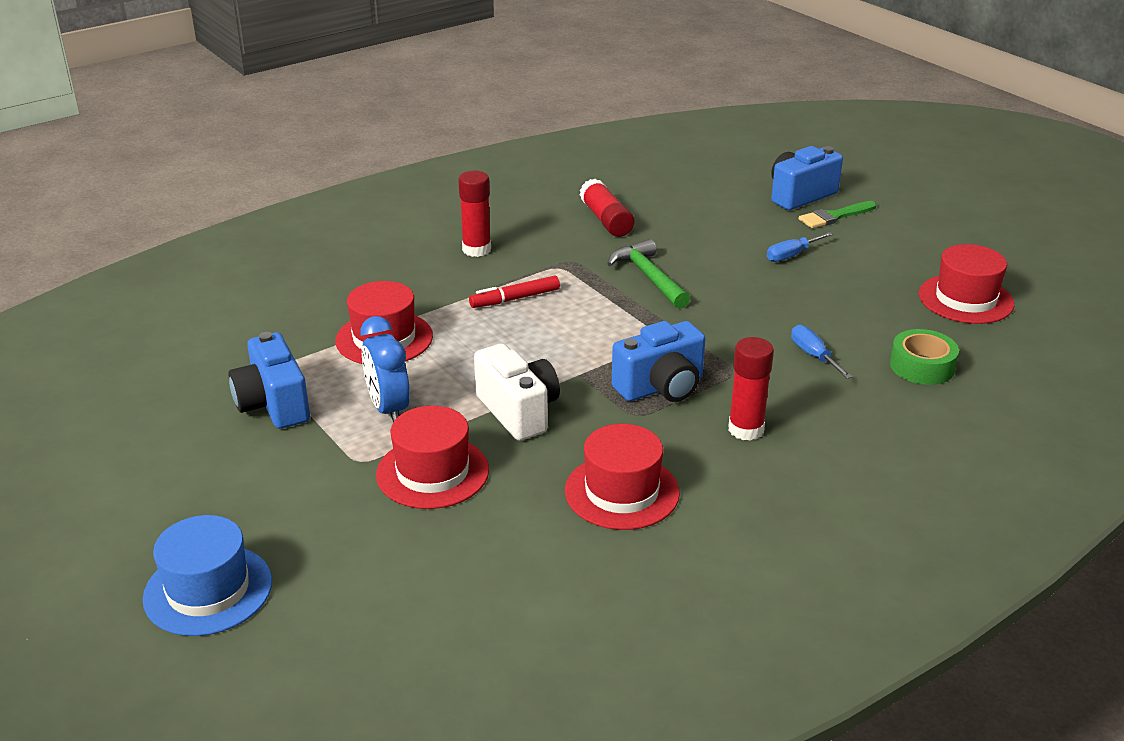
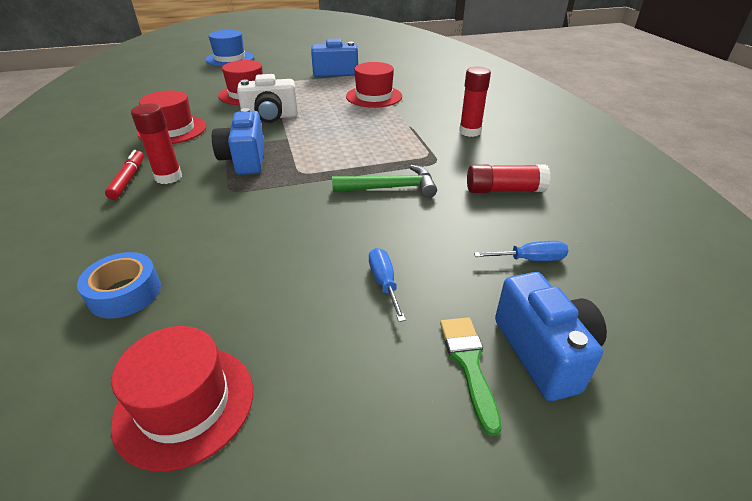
camera: 110 degrees right, 5 degrees up
(388, 409) = (307, 91): blue clock -> none
(515, 299) = (392, 134): red marker -> red marker (128, 179)
(813, 355) = (209, 233): blue screwdriver -> blue screwdriver (530, 259)
(922, 366) = (125, 293): green tape -> blue tape

